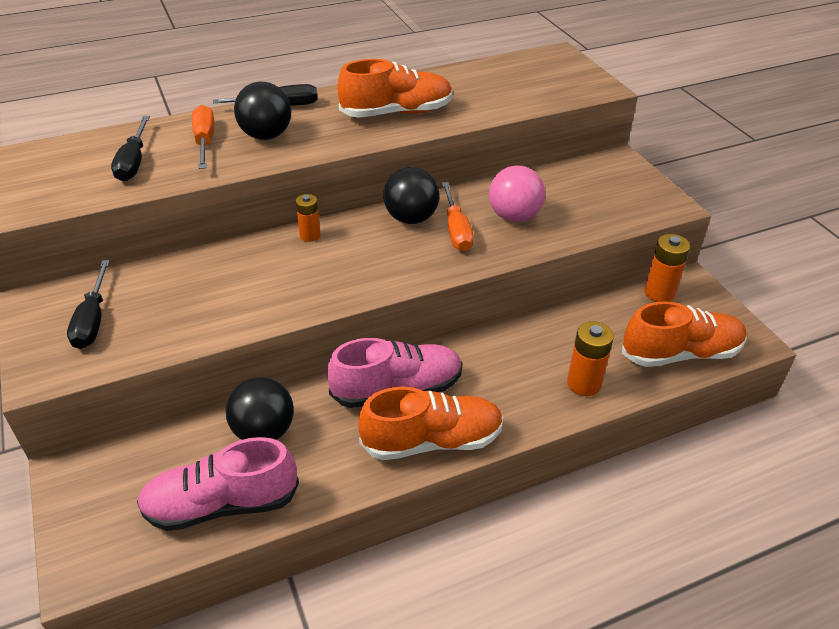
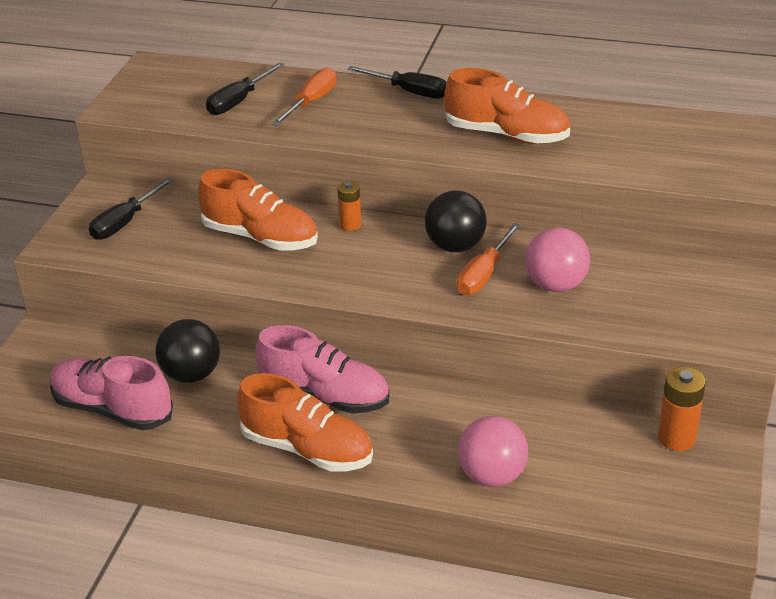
camera: 40 degrees right, 5 degrees down
(266, 135) = (365, 115): black ball -> none
(583, 384) = (492, 476): orange battery -> pink ball
(680, 353) = (624, 500): orange shoe -> orange shoe (260, 237)

